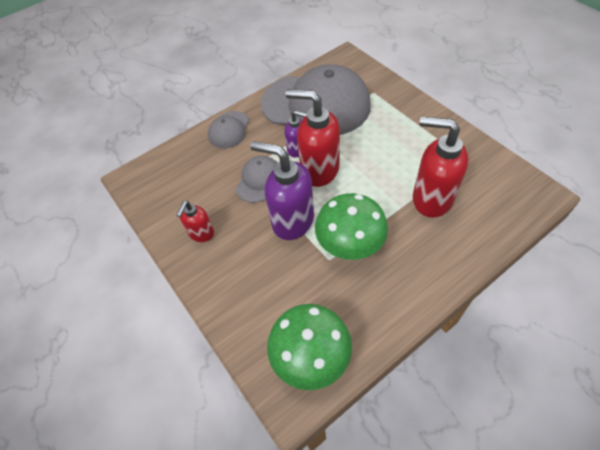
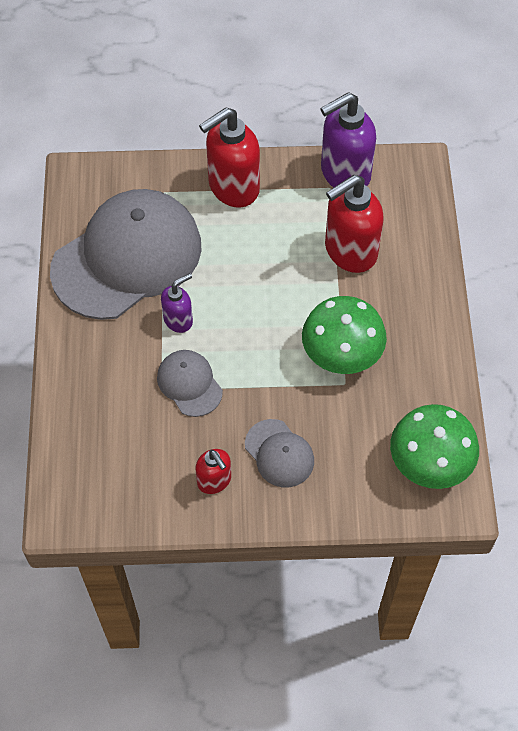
camera: 60 degrees left, 5 degrees up
(229, 130) = (80, 369): grey cap -> grey cap (279, 453)
(292, 221) = (271, 386): purple soap dispenser -> purple soap dispenser (344, 174)
(319, 170) = (227, 319): red soap dispenser -> red soap dispenser (233, 188)

